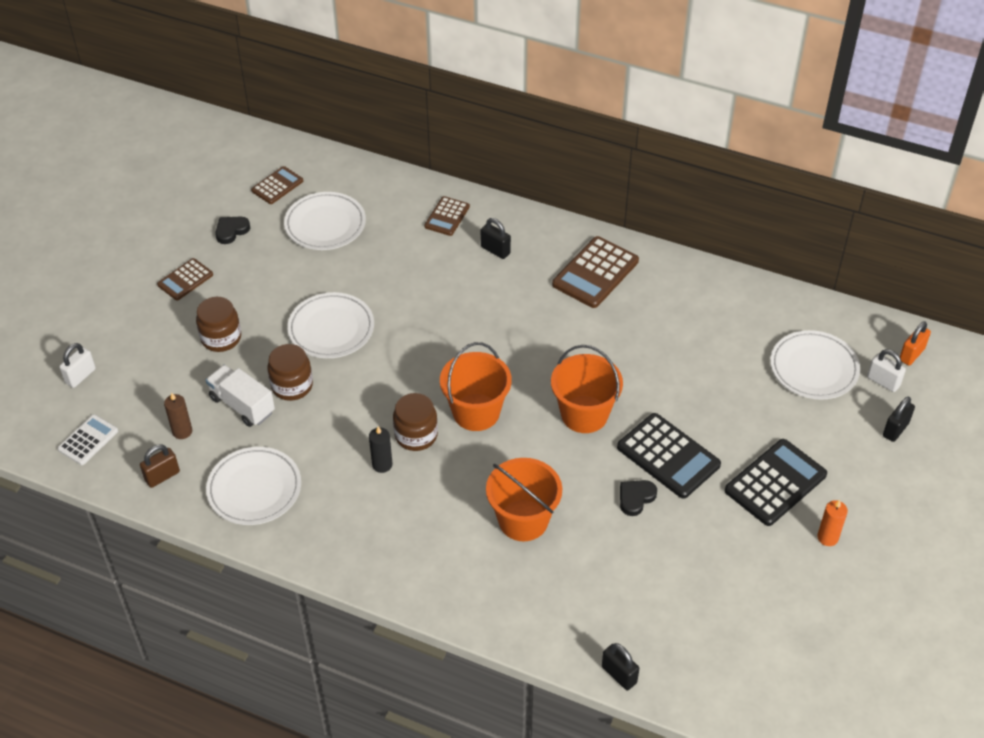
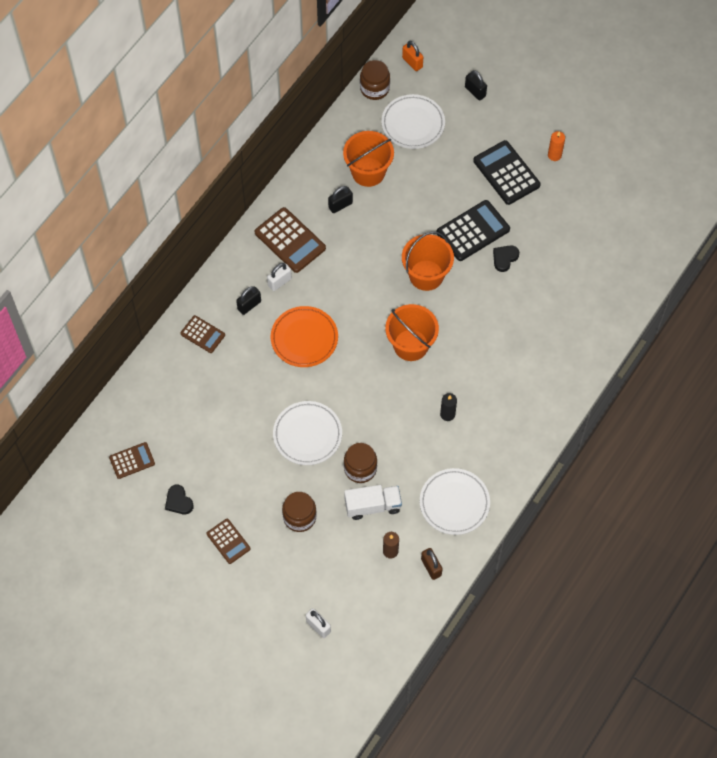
camera: 80 degrees left, 15 degrees up
(88, 440) = (386, 621): white calculator -> none
(242, 405) = (372, 506): white truck -> white truck turned 150 degrees counterclockwise
(277, 186) = (132, 460): brown calculator -> brown calculator turned 105 degrees clockwise
(325, 224) = (189, 427): white plate -> none
(416, 435) = (424, 388): brown jar -> brown jar (374, 88)
(462, 306) = (304, 338): none -> orange plate
(523, 520) = (511, 331): orange bucket -> orange bucket (368, 172)
(619, 675) = (638, 297): black padlock -> black padlock (340, 205)
(636, 498) = (504, 258): black heart -> black heart turned 75 degrees clockwise
(883, 381) = (433, 86): white padlock -> white padlock (279, 282)

